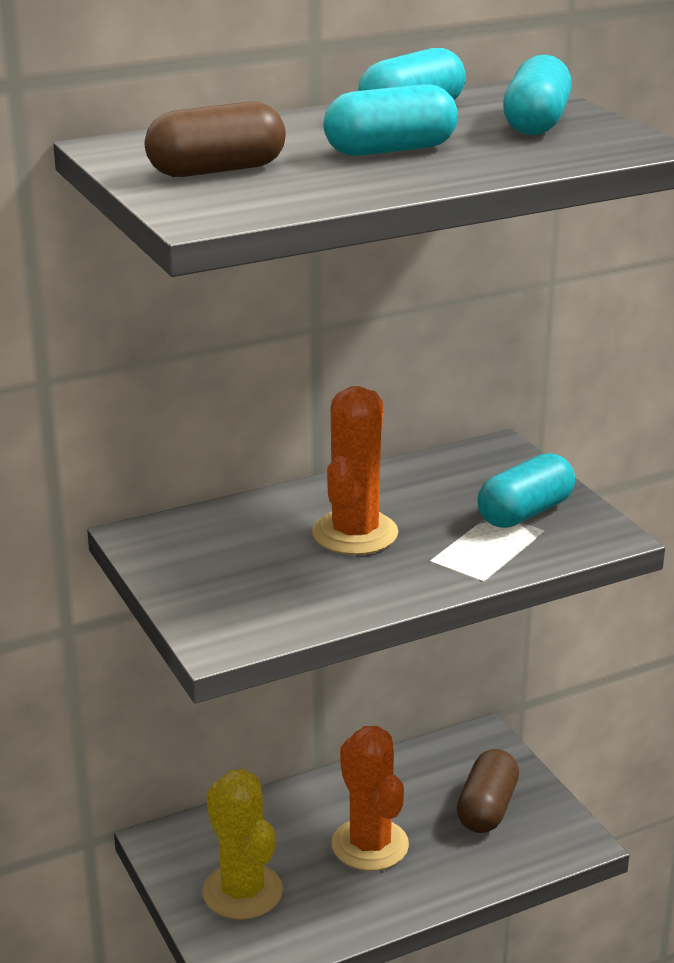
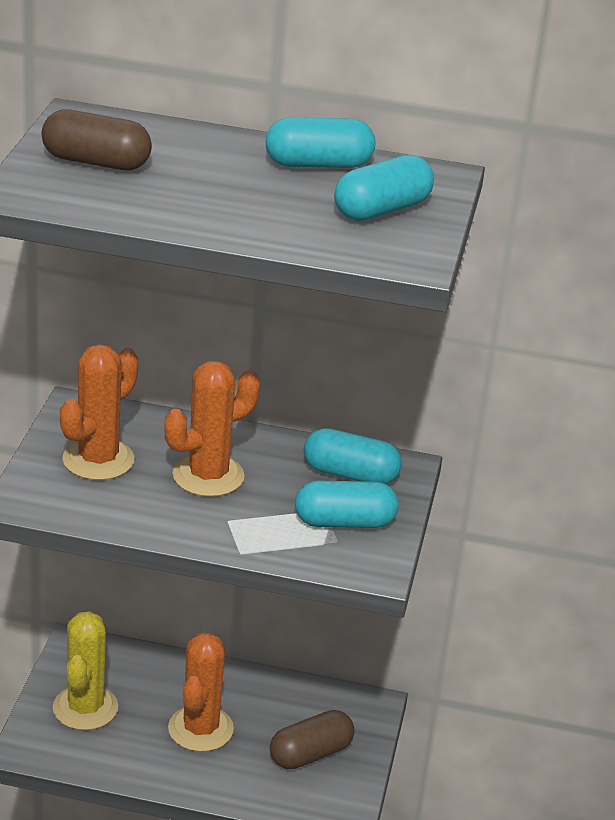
camera: 35 degrees right, 5 degrees up
(234, 569) = (98, 460): none -> orange cactus
(390, 150) = (234, 192): turquoise capsule -> turquoise capsule (350, 474)

